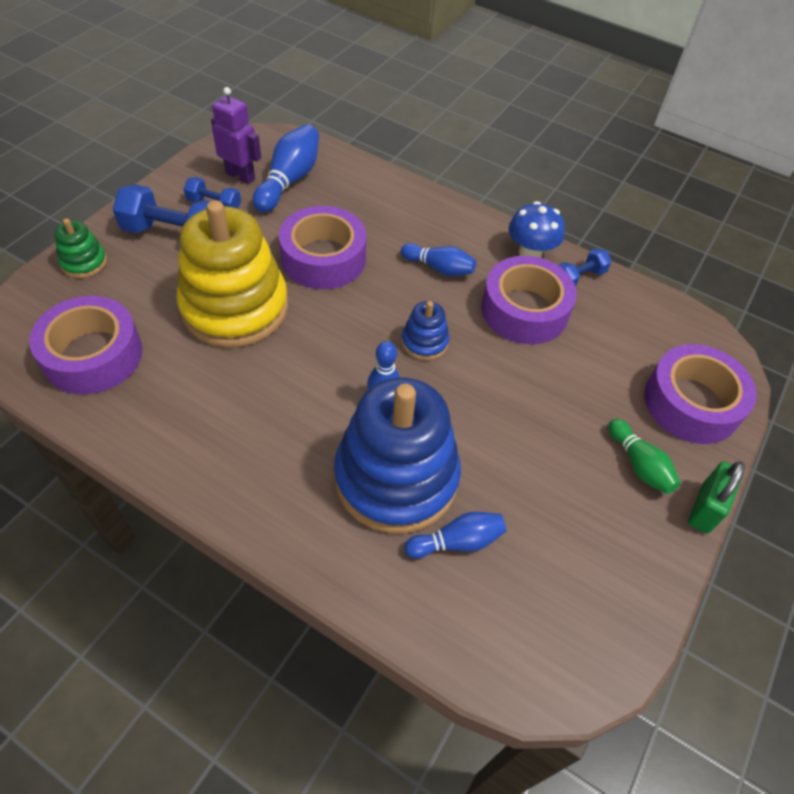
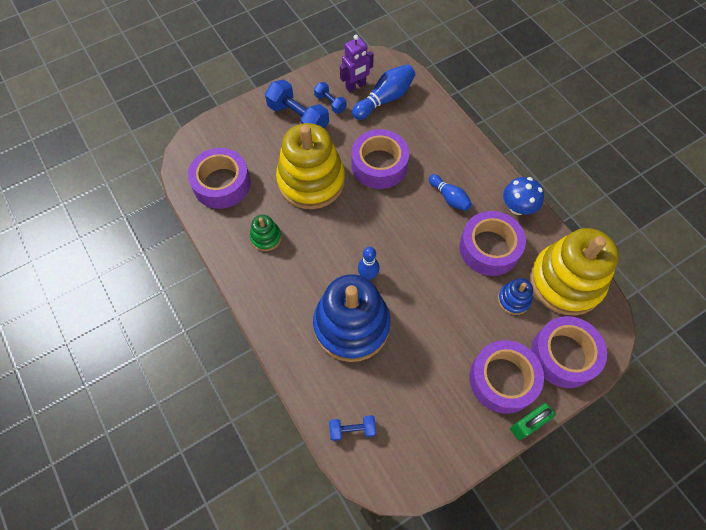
camera: 30 degrees right, 10 degrees up
(84, 262) = (239, 120): green stacking toy -> green stacking toy (266, 237)
(240, 176) = (355, 86): purple robot -> purple robot turned 90 degrees clockwise
(424, 342) = (412, 246): blue stacking toy -> blue stacking toy (513, 299)
(457, 542) = (366, 377): blue bowling pin -> none
(579, 277) = (541, 238): blue dumbbell -> blue dumbbell (352, 429)
(638, 316) = (565, 281): none -> yellow stacking toy
(639, 464) = (502, 379): green bowling pin -> purple tape

